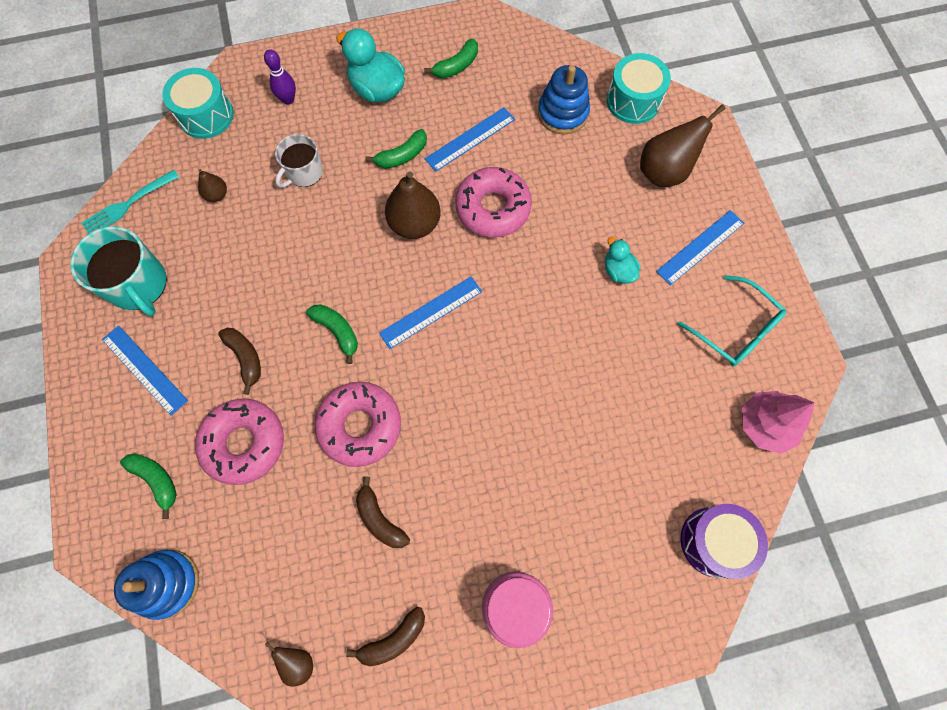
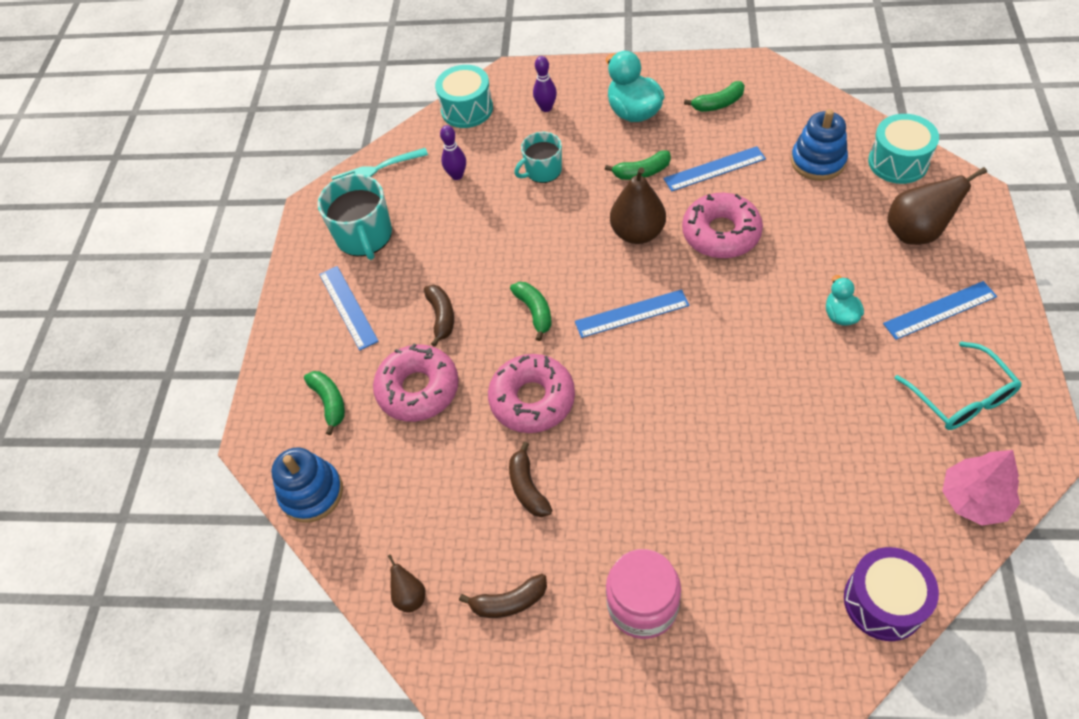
camera: 25 degrees right, 15 degrees down
(217, 195) = (457, 175): brown pear -> purple bowling pin
(304, 173) = (542, 171): white mug -> turquoise mug

